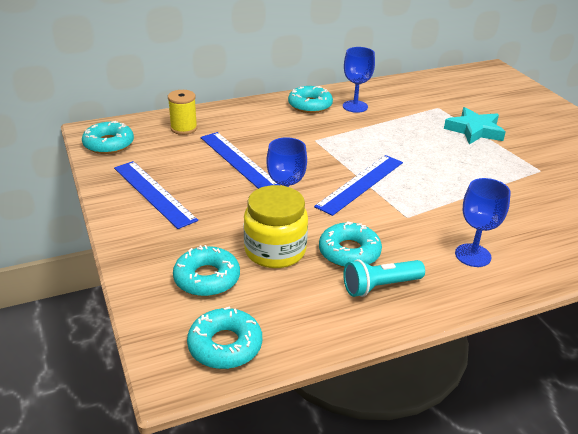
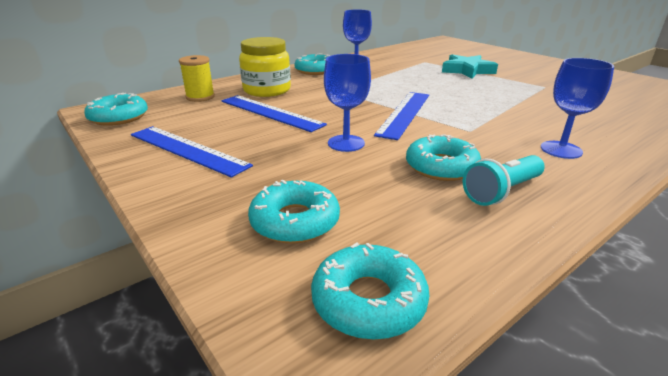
camera: 15 degrees left, 5 degrees down
(275, 251) = (360, 179): yellow jar -> yellow jar (267, 90)

